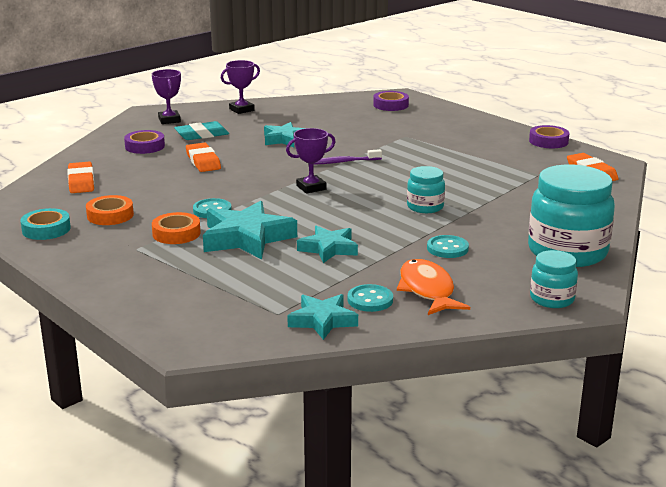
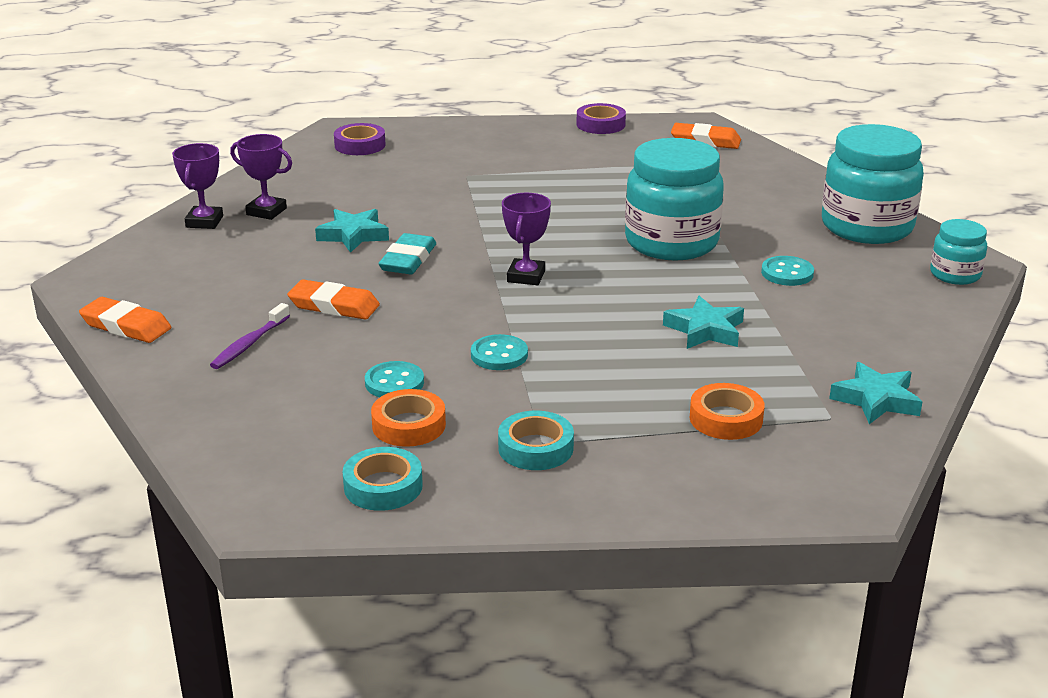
camera: 50 degrees left, 5 degrees up
(81, 181) = (256, 408): orange eraser -> orange eraser (126, 326)
(128, 249) = (535, 448): none -> turquoise tape
(145, 146) = (210, 323): purple tape -> none
(169, 120) = (146, 276): purple trophy -> purple trophy (266, 211)
(176, 233) = (534, 401): orange tape -> orange tape (726, 419)
(202, 135) = (242, 275): turquoise eraser -> turquoise eraser (408, 260)
(246, 238) = (611, 364): turquoise star -> none
(344, 162) = (482, 232): purple toothbrush -> purple toothbrush (249, 344)
(370, 300) = (857, 357): turquoise button -> turquoise button (394, 383)
(425, 207) = (671, 242): turquoise jar -> turquoise jar, size x1.95
(427, 290) = (869, 320): orange fish -> none

